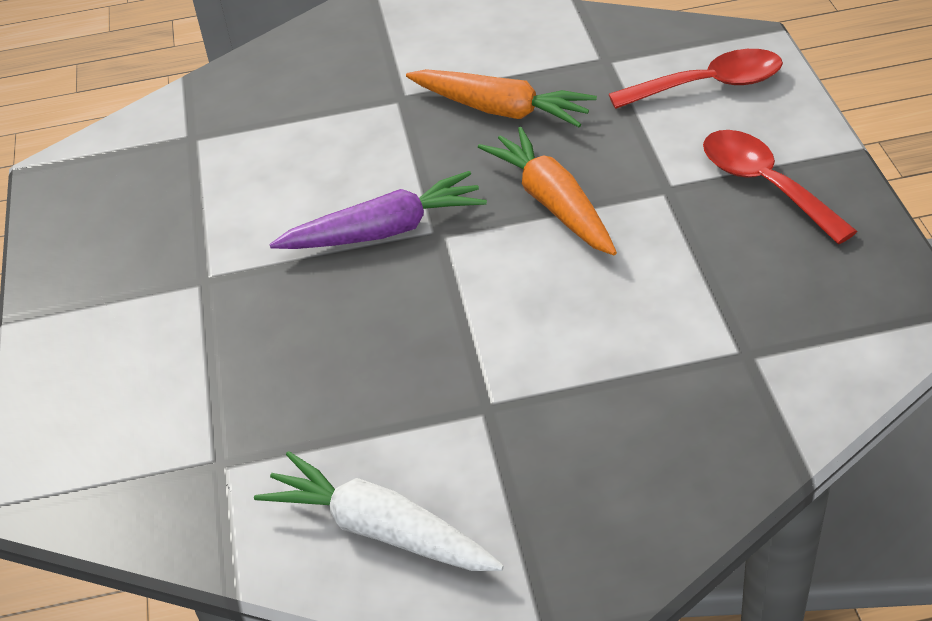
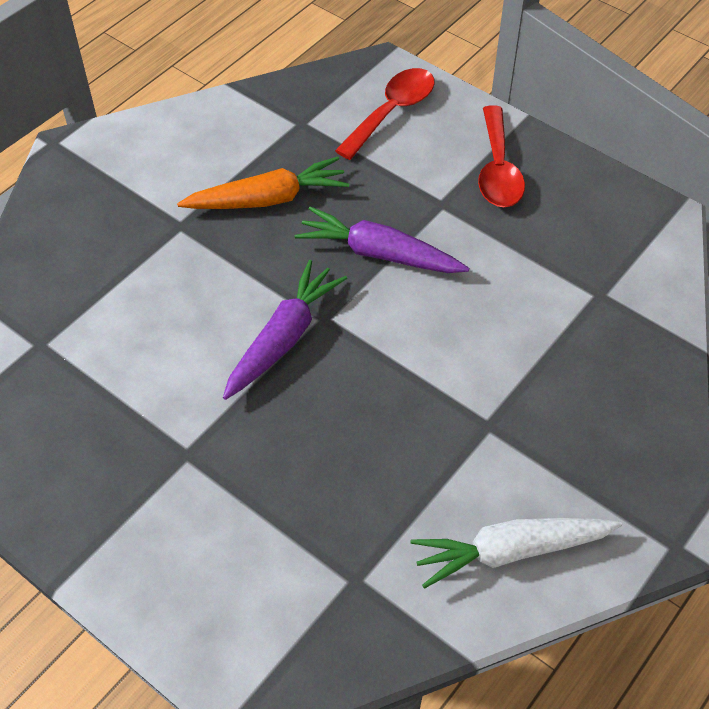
camera: 45 degrees left, 10 degrees up
(553, 203) = (379, 254): orange carrot -> purple carrot
(764, 185) = (498, 170): red spoon -> red spoon turned 105 degrees counterclockwise

